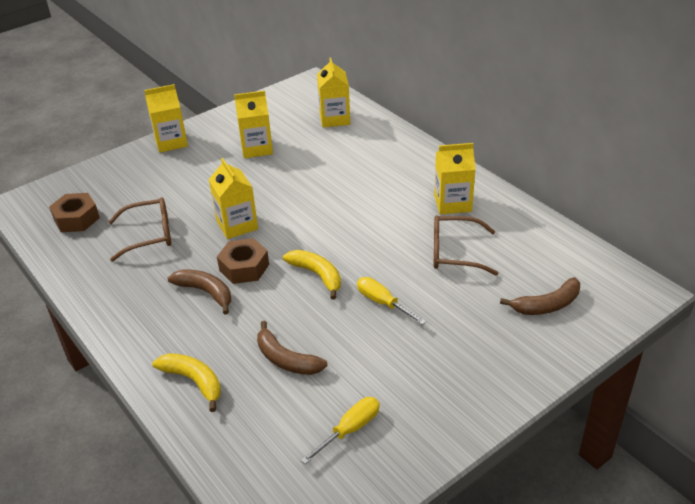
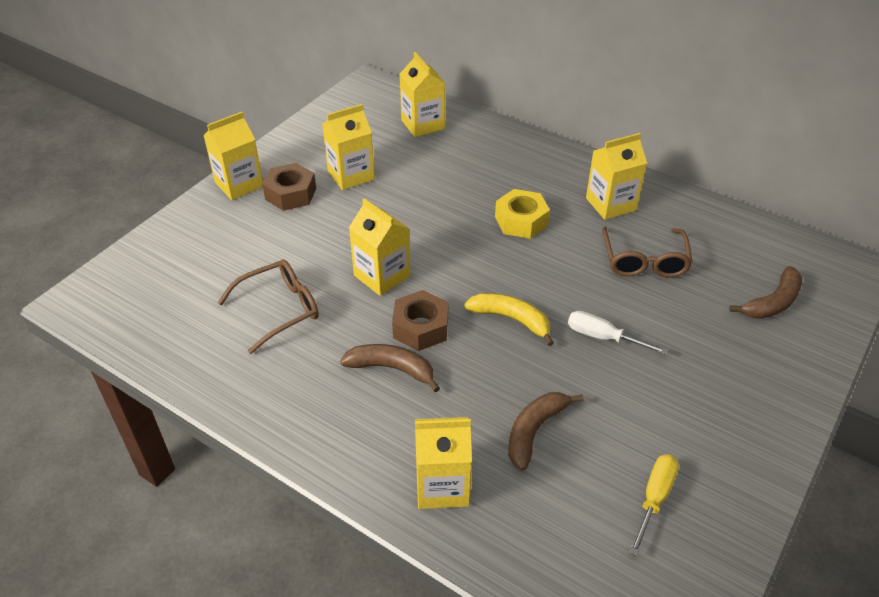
camera: 20 degrees left, 5 degrees up
(76, 219) = (171, 307): brown nut -> brown nut (290, 194)
(194, 381) = (442, 485): yellow banana -> yellow carton
(286, 359) = (534, 431): brown banana -> brown banana turned 105 degrees clockwise
(370, 203) = (521, 221): none -> yellow nut
(382, 302) = (602, 337): yellow screwdriver -> white screwdriver
(453, 252) = (644, 262): brown glasses -> brown glasses turned 75 degrees counterclockwise

